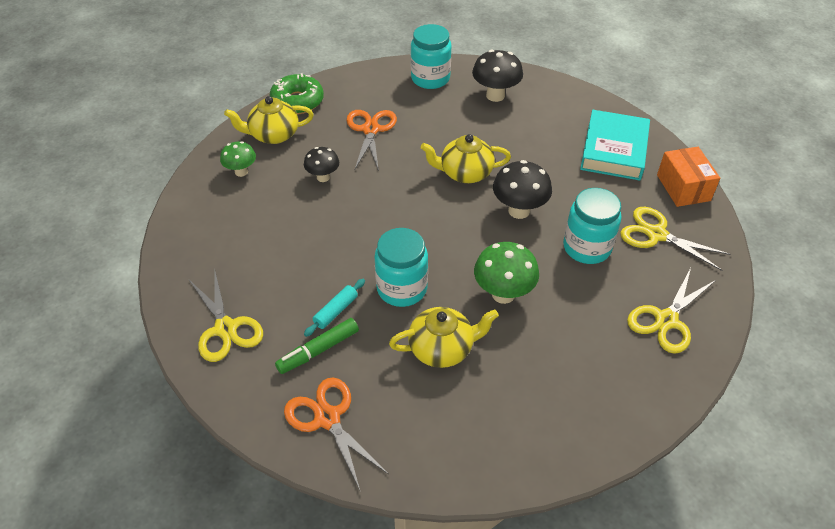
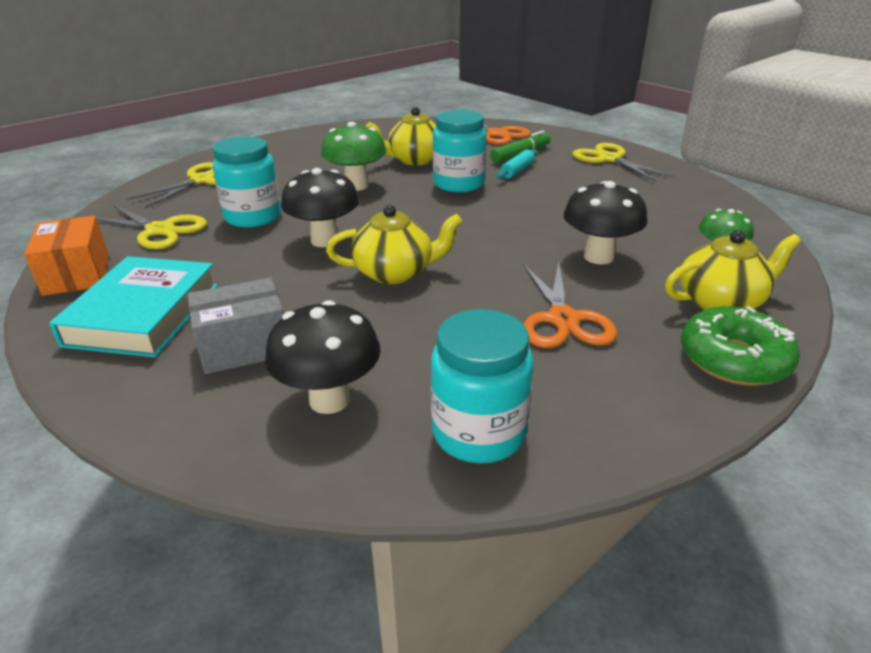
camera: 175 degrees right, 15 degrees down
(323, 177) = (598, 257): black mushroom -> black mushroom, size x1.57
(545, 125) = (244, 346): none -> grey box

